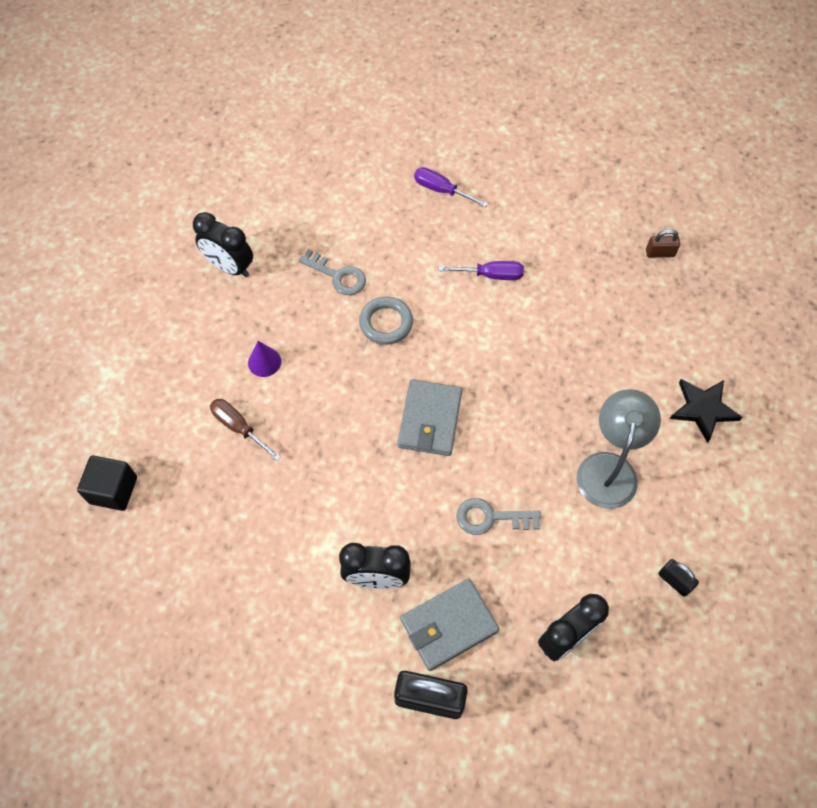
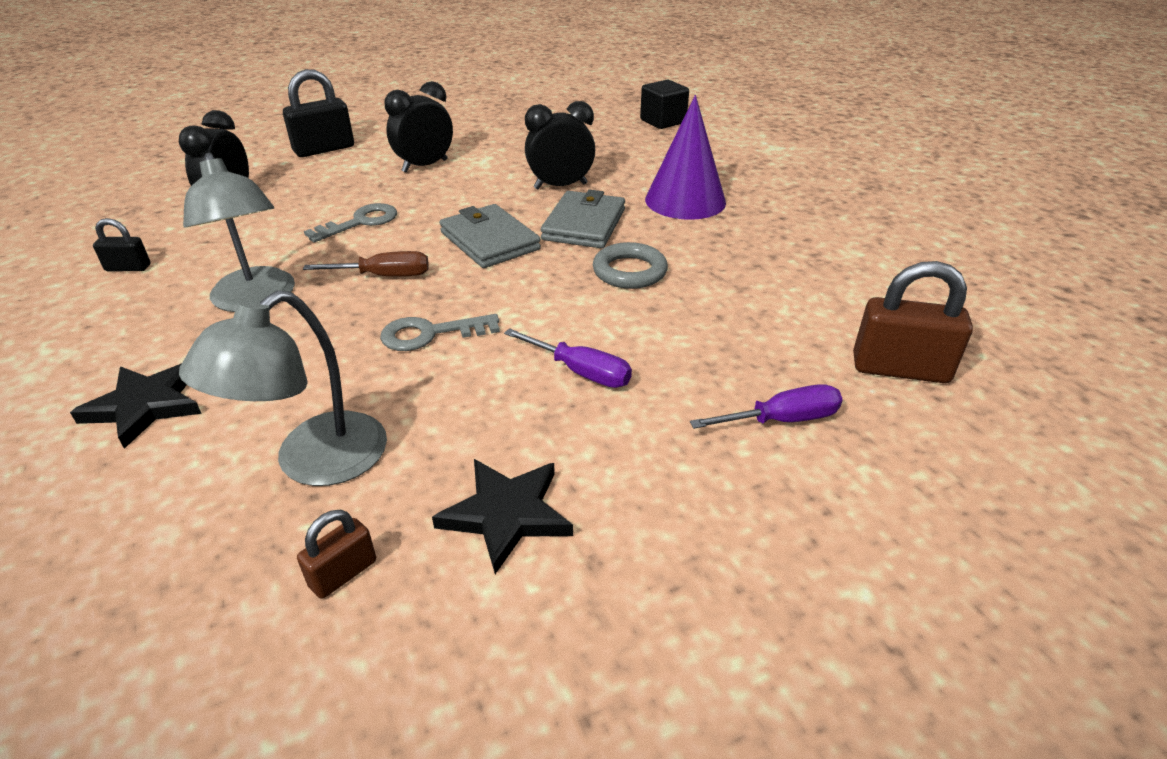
camera: 135 degrees right, 25 degrees down
(230, 267) = (829, 227): black clock -> black clock (560, 186)
(239, 427) = (637, 170): brown screwdriver -> brown screwdriver (384, 276)
(264, 362) = (685, 200): purple cone -> purple cone, size x2.08
(338, 276) = (734, 274): grey key -> grey key (430, 334)
(359, 172) = (900, 369): none -> brown padlock
(449, 625) = (341, 173): grey wallet -> grey wallet (584, 224)
(490, 275) = (580, 372): purple screwdriver -> purple screwdriver turned 105 degrees counterclockwise
(586, 233) = (506, 514): none -> black star
(643, 312) = (314, 462): none -> grey lamp

